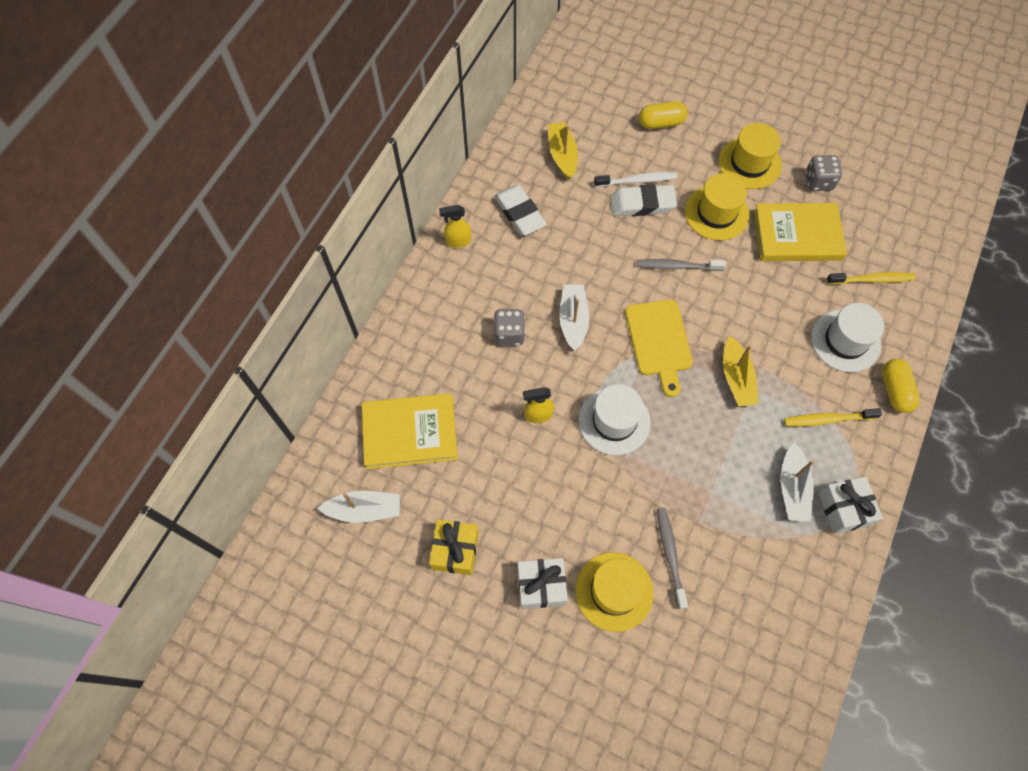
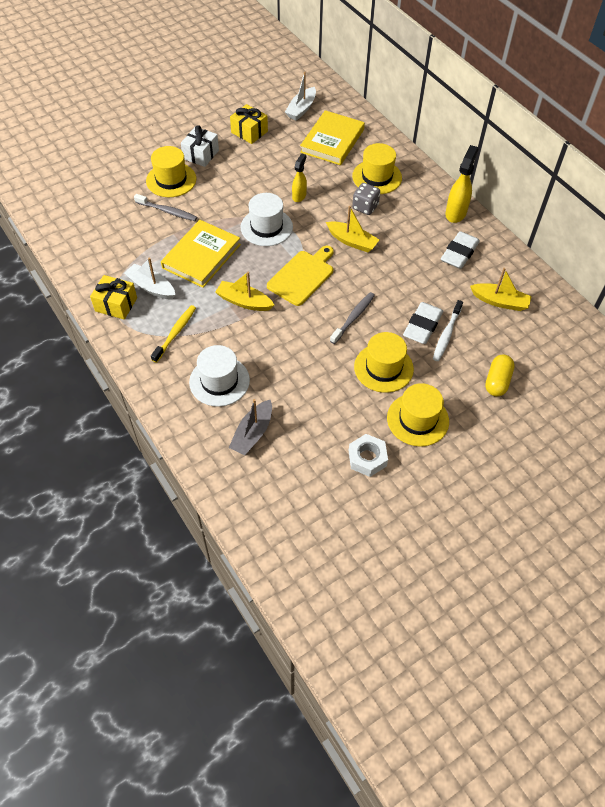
camera: 120 degrees right, 10 degrees down
(448, 347) = (377, 177): none -> yellow hat
(458, 241) = (456, 213): yellow spray bottle -> yellow spray bottle, size x1.56
(519, 213) = (459, 253): white eraser -> white eraser turned 60 degrees counterclockwise
(573, 320) = (352, 241): white boat -> yellow boat
(659, 341) = (302, 276): yellow cutting board -> yellow cutting board turned 105 degrees clockwise
(797, 235) = (327, 408): yellow book -> yellow book (201, 256)
(818, 182) = (367, 458): grey dice -> white nut
(843, 509) = (116, 304): white gift -> yellow gift
(872, 280) = (252, 433): yellow toothbrush -> grey boat
(895, 390) = (160, 385): yellow capsule -> none

